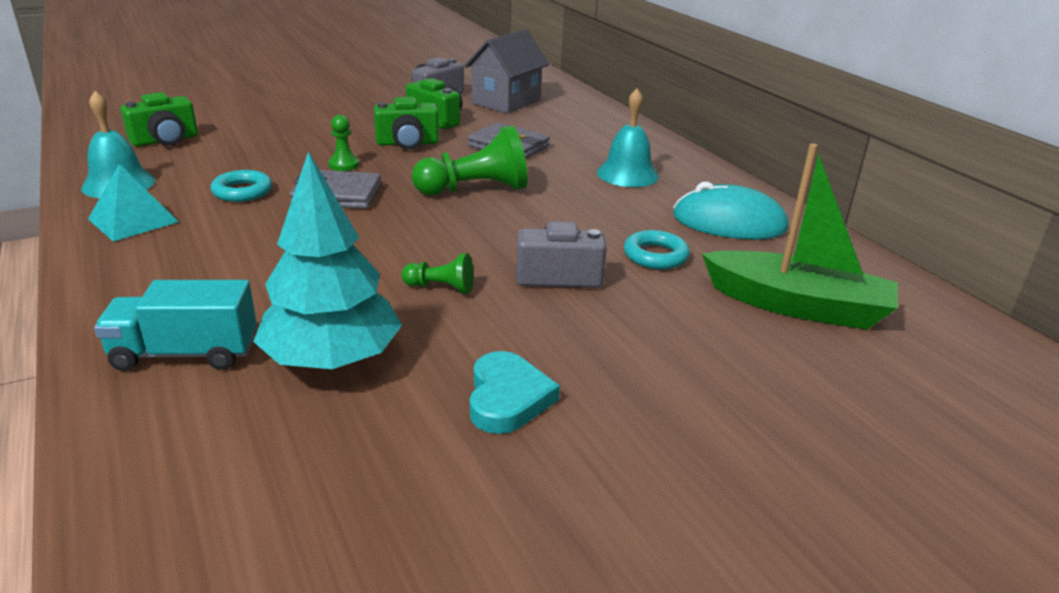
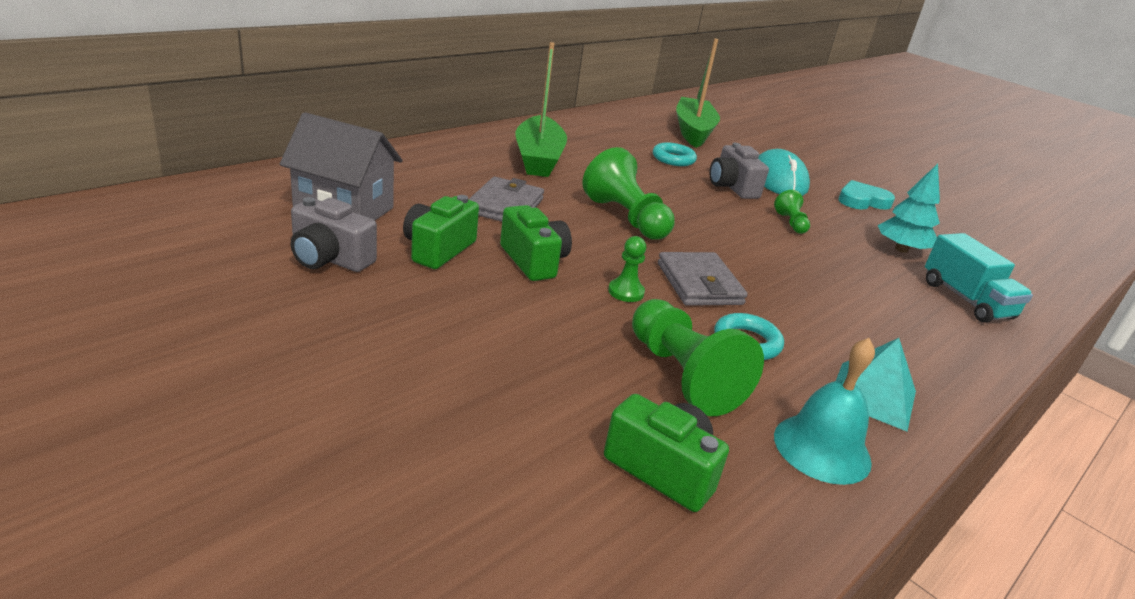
camera: 110 degrees left, 0 degrees up
(231, 161) = (682, 375): none -> green pawn
(332, 360) = (901, 249): turquoise tree -> turquoise tree, size x0.66
(627, 174) = (538, 158): turquoise bell -> green boat
(729, 222) = (601, 135): turquoise mouse -> turquoise mouse (779, 180)

